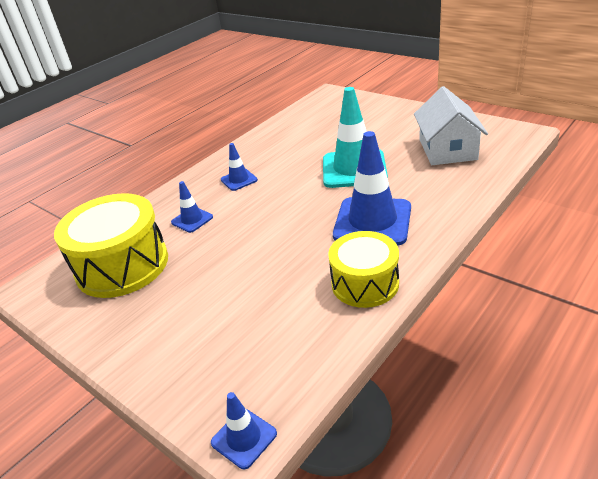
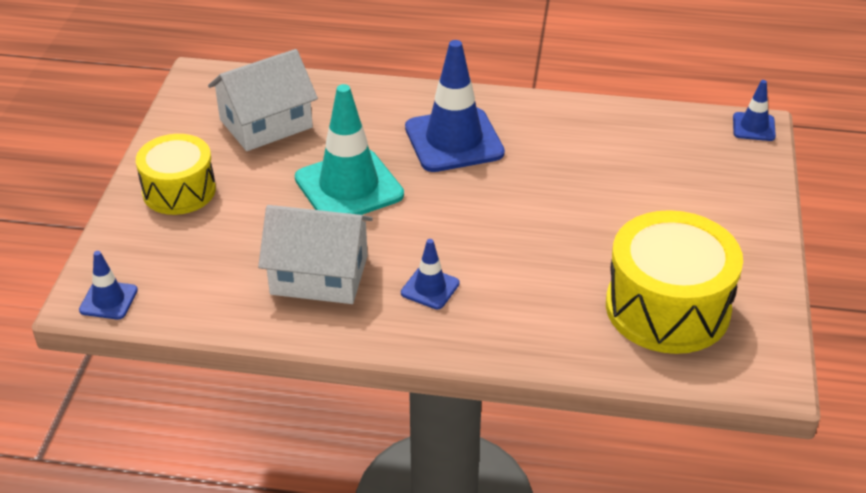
camera: 125 degrees left, 5 degrees up
(192, 220) = (545, 290): blue traffic cone -> blue traffic cone (108, 300)
(285, 148) = (319, 275): none -> white house
(365, 283) = (552, 119): yellow drum -> yellow drum (179, 190)

